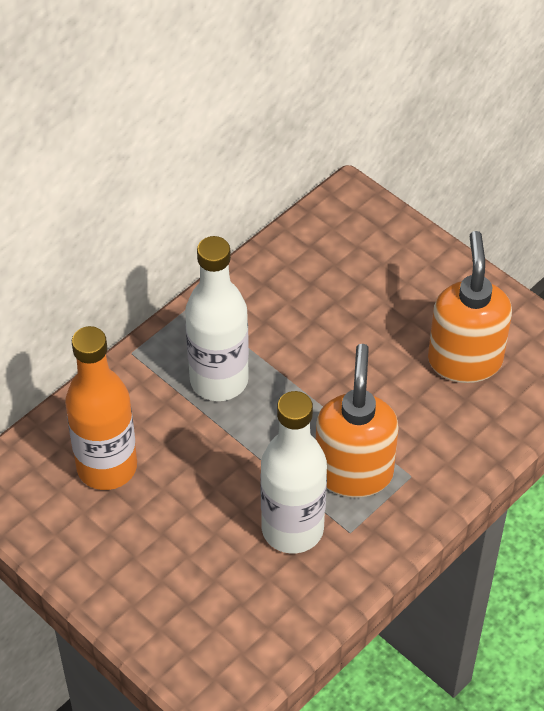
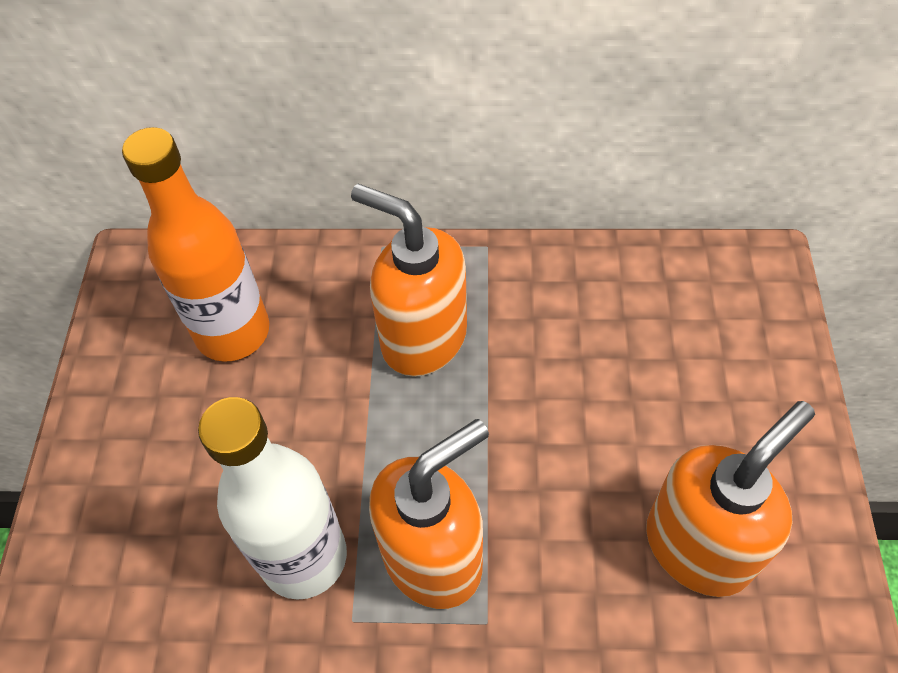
camera: 50 degrees right, 5 degrees up
(219, 380) = (422, 338): white bottle -> orange soap dispenser

